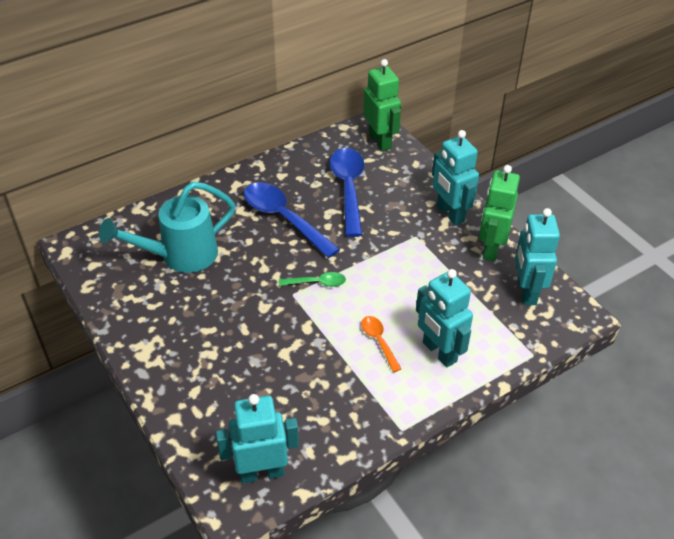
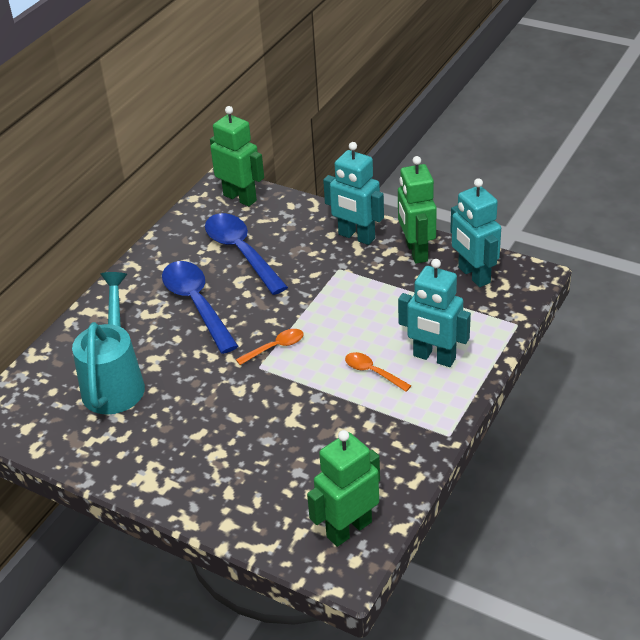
camera: 25 degrees left, 5 degrees down
(179, 256) = (115, 381): turquoise watering can -> turquoise watering can turned 150 degrees clockwise
(262, 472) = (348, 529): turquoise robot -> green robot
(283, 218) = (197, 304): blue spoon -> blue spoon turned 45 degrees clockwise
(317, 283) = (275, 347): green spoon -> orange spoon

